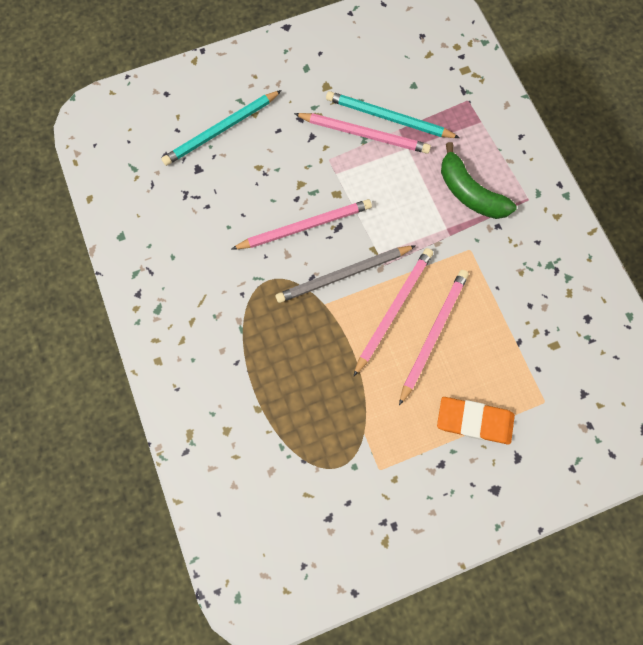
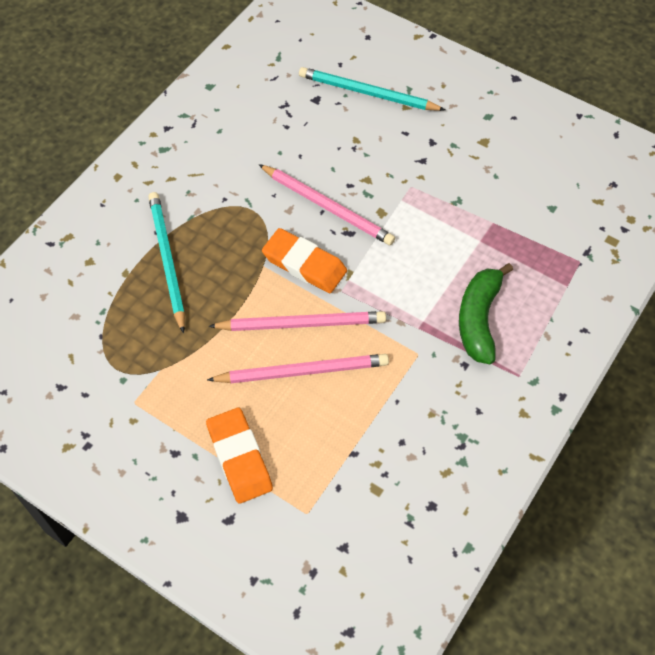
camera: 55 degrees right, 15 degrees down
(344, 275) = (304, 264): grey pencil -> orange eraser
(364, 134) = (461, 198): pink pencil -> none
(389, 118) = (497, 208): turquoise pencil -> turquoise pencil (167, 261)

